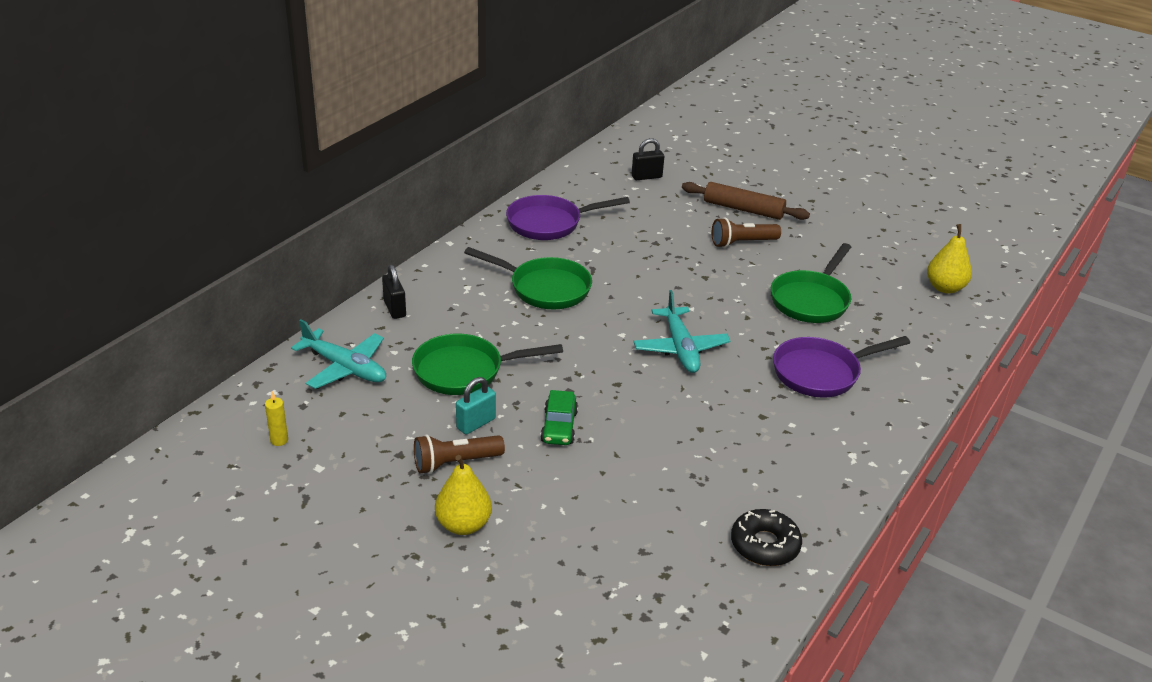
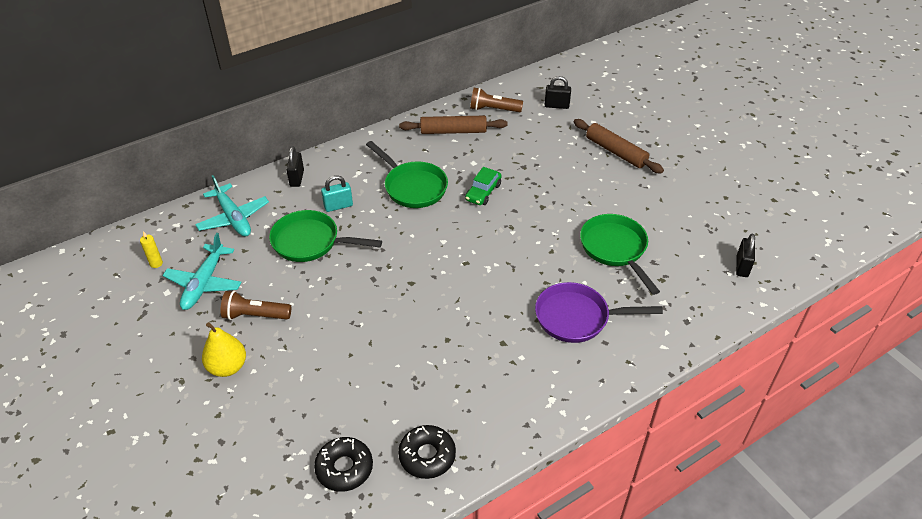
camera: 25 degrees right, 10 degrees up
(476, 423) = (289, 287): turquoise padlock -> turquoise padlock (338, 206)
(549, 223) = (453, 131): purple pan -> brown rolling pin
(559, 427) = (345, 307): green car -> green car (483, 192)
(680, 348) = (479, 265): turquoise plane -> turquoise plane (204, 283)
(683, 584) = (344, 468): none -> black donut
(742, 243) = (593, 183): brown flashlight -> brown flashlight (493, 109)
(811, 300) = (615, 249): green pan -> green pan turned 105 degrees clockwise
(945, 288) = (742, 266): yellow pear -> black padlock

